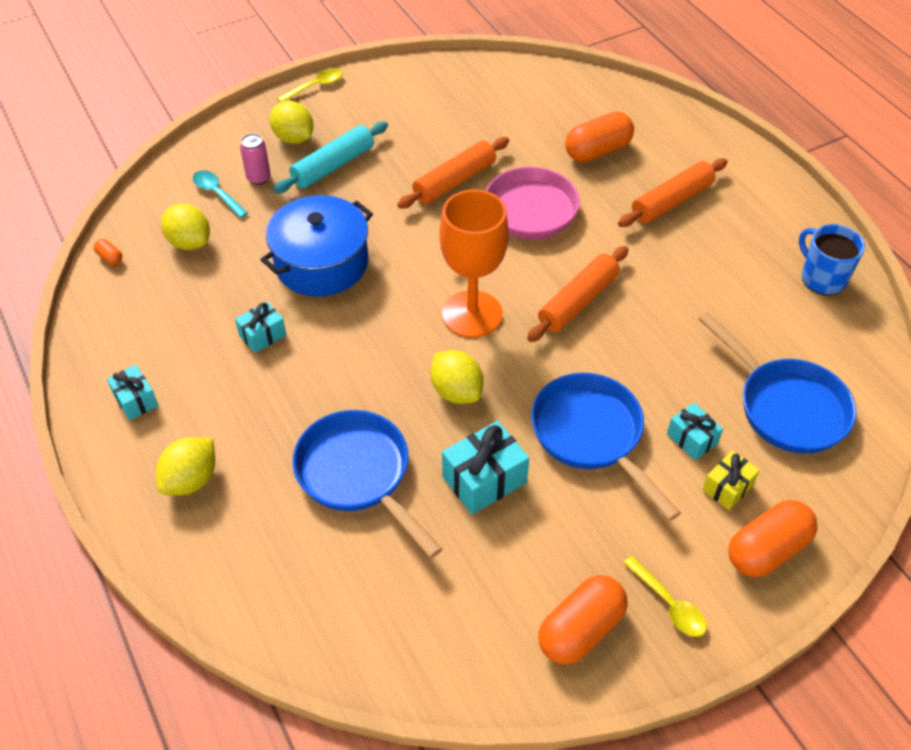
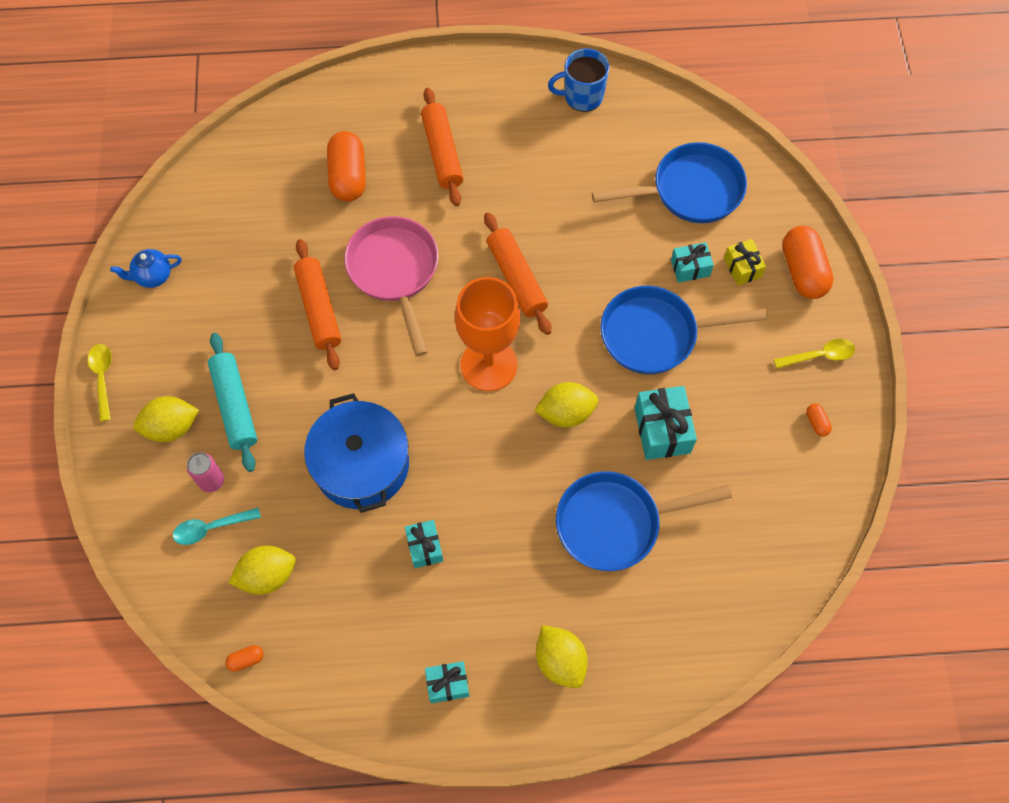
camera: 65 degrees left, 15 degrees up
(420, 78) = (153, 276): none -> blue teapot
(580, 630) = (816, 423): orange capsule -> orange capsule, size x0.43

